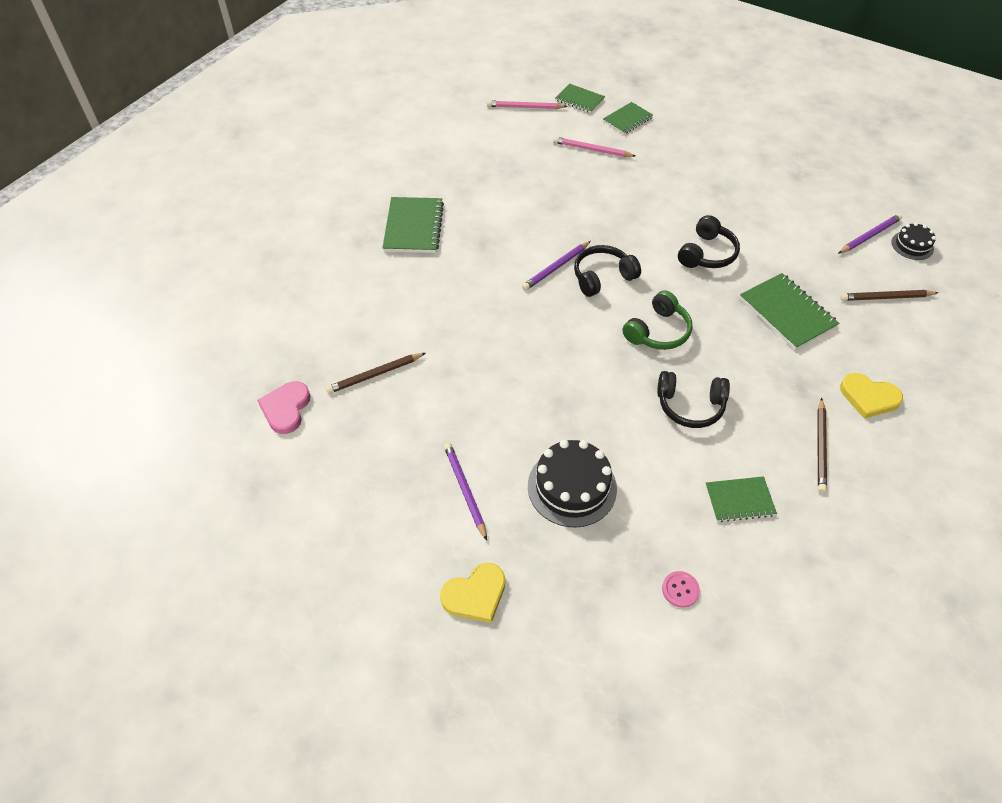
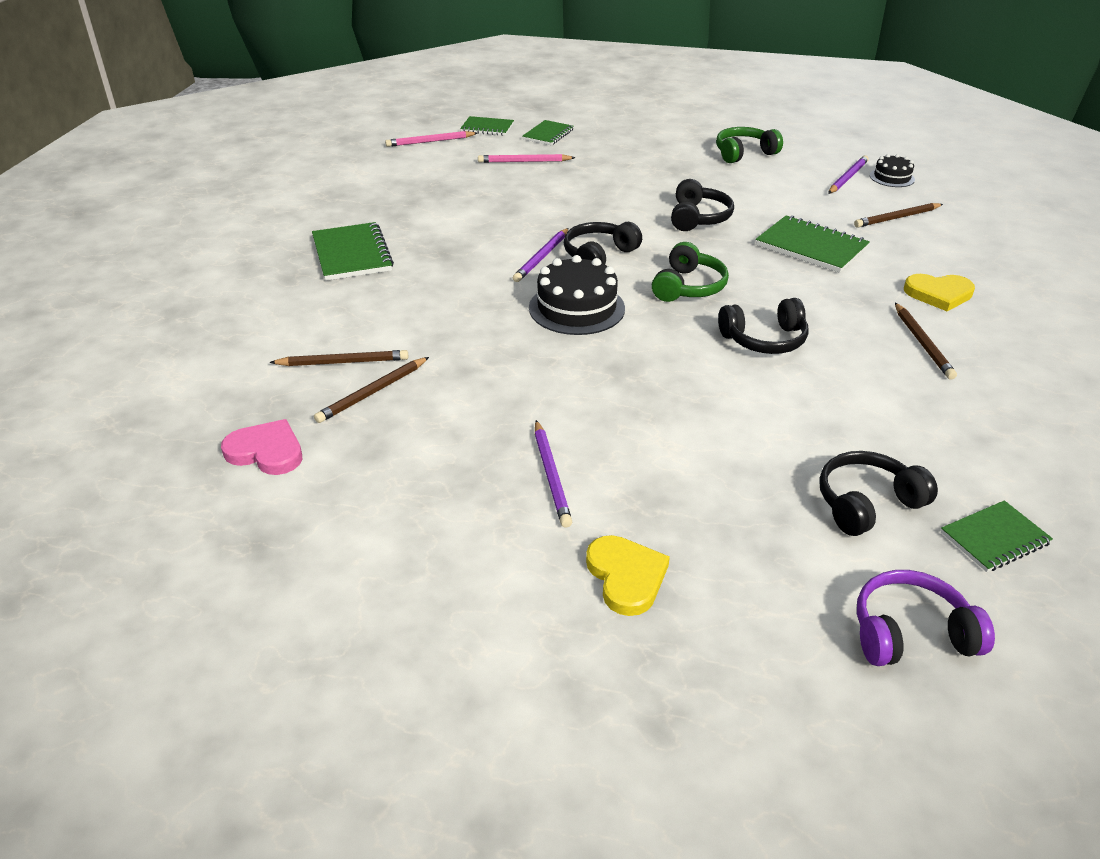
camera: 20 degrees left, 15 degrees down
(286, 409) = (266, 451): pink heart -> pink heart turned 120 degrees clockwise
(366, 339) = (343, 362): none -> brown pencil
(465, 490) = (551, 475): purple pencil -> purple pencil turned 150 degrees counterclockwise
(475, 595) = (626, 577): yellow heart -> yellow heart turned 60 degrees counterclockwise
(572, 487) = (680, 440): black cake -> black cake (576, 308)
(646, 710) = (910, 633): none -> purple headphones
(680, 590) = (867, 503): pink button -> black headphones
(739, 500) = (873, 407): green notebook -> green notebook (994, 538)
(790, 182) = (744, 153): none -> green headphones

